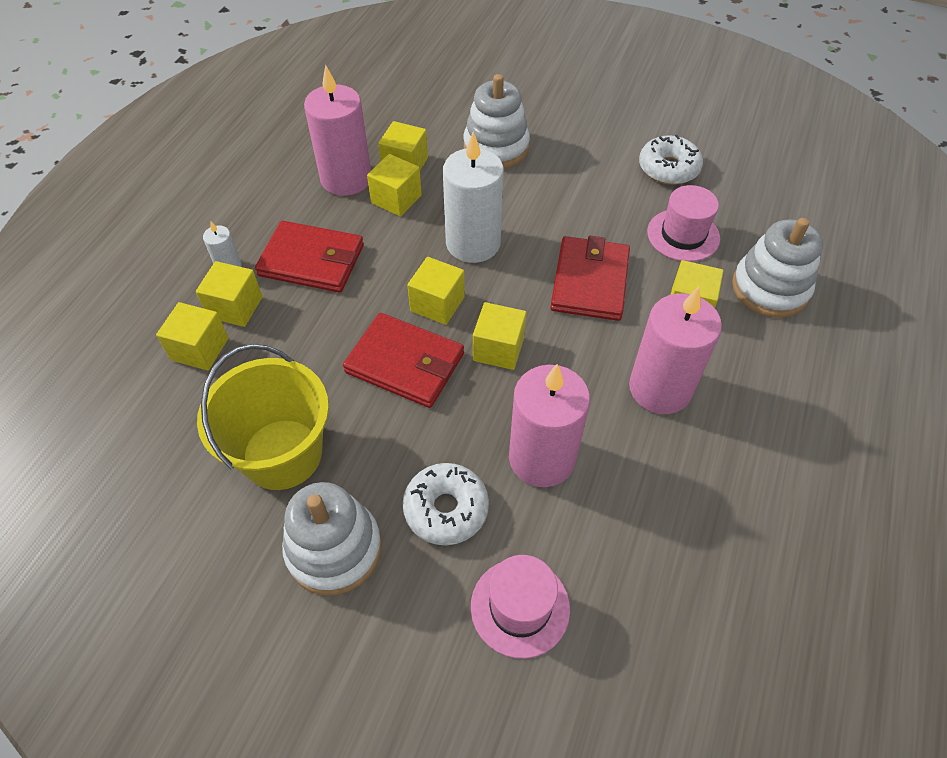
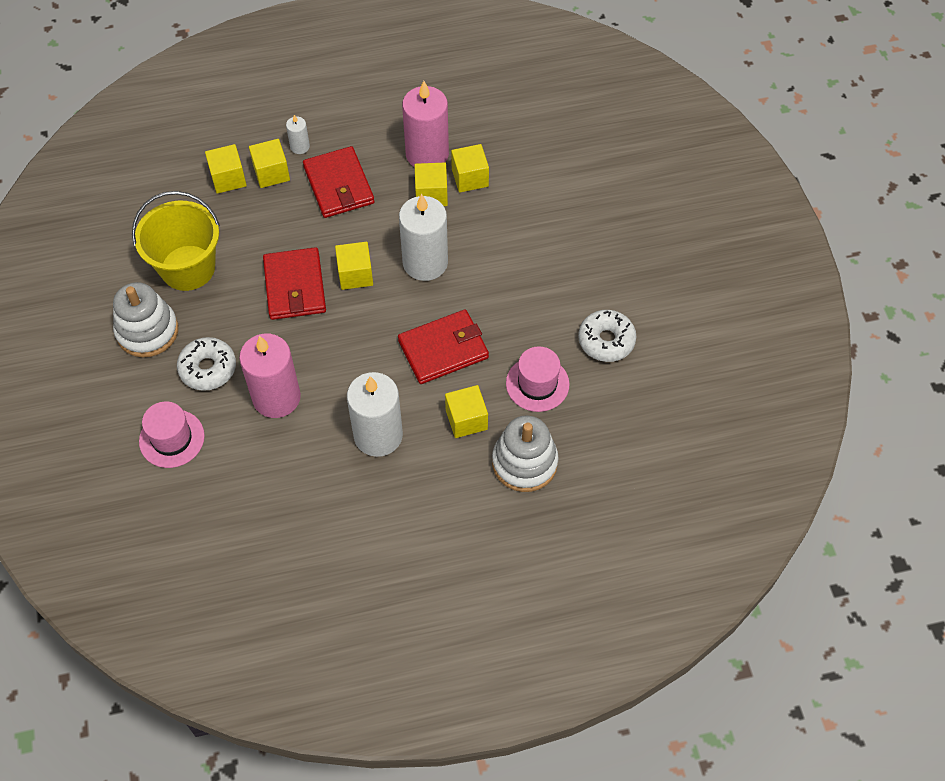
camera: 55 degrees right, 5 degrees up
(496, 147) = (535, 220): white stacking toy -> none
(498, 349) = (343, 329): yellow cube -> none
(660, 388) = (378, 435): pink candle -> white candle

